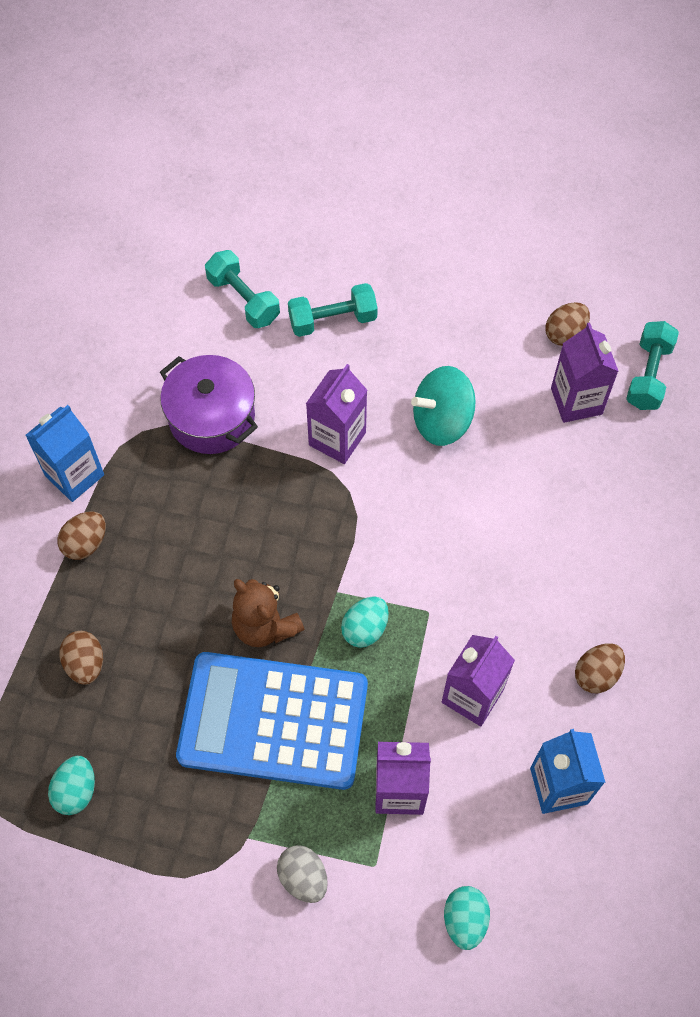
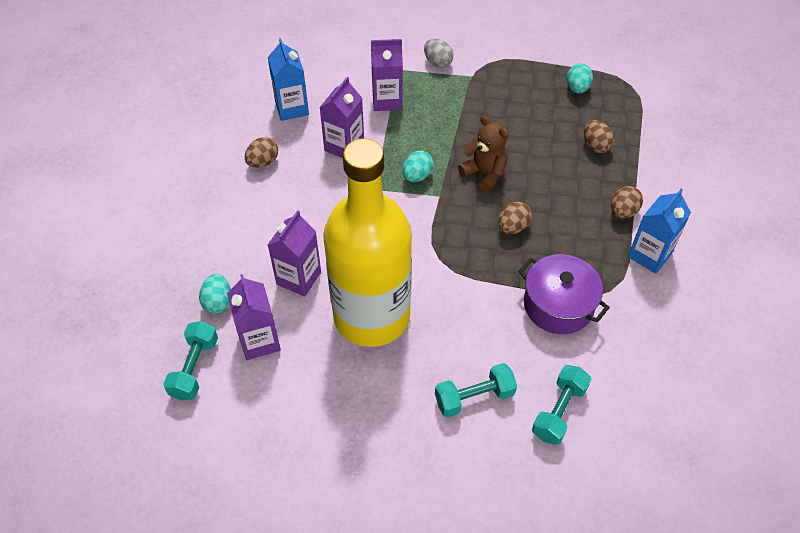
camera: 175 degrees right, 10 degrees down
(243, 299) = (559, 411): turquoise dumbbell -> turquoise dumbbell turned 75 degrees clockwise
(273, 721) = (468, 126): blue calculator -> none
(337, 439) = (454, 296): purple carton -> purple carton (298, 278)
(442, 421) = (371, 316): turquoise spinning top -> yellow bottle
(465, 920) = (347, 52): turquoise egg -> turquoise egg (218, 302)
(565, 334) = (264, 401): brown egg -> brown egg (513, 227)

